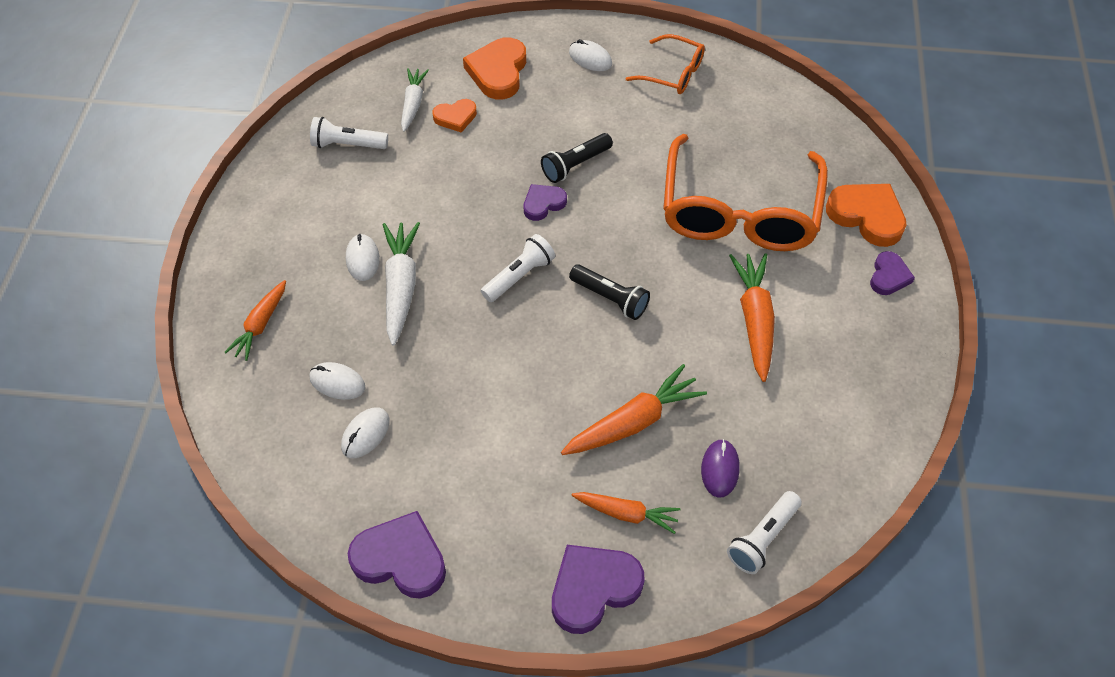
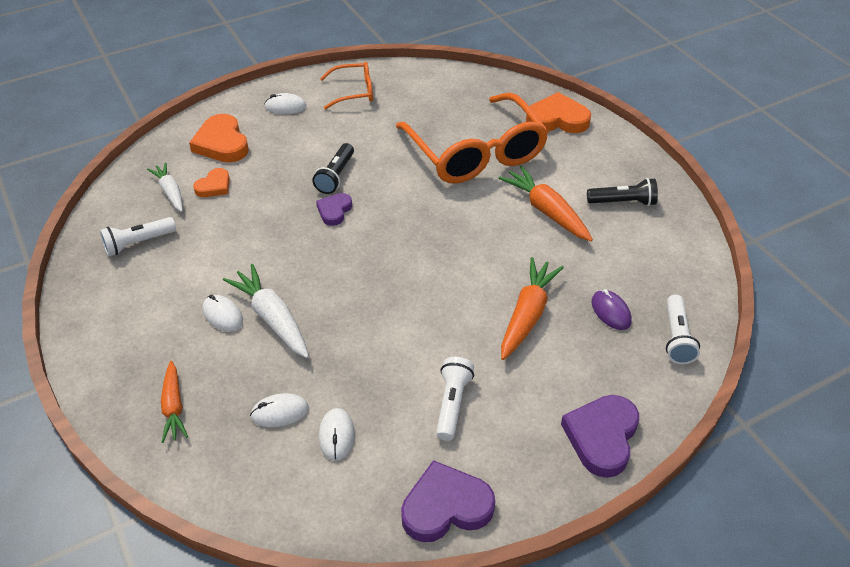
camera: 35 degrees left, 10 degrees down
(519, 276) = (359, 265): white flashlight -> white flashlight (452, 404)
(610, 298) = (438, 246): black flashlight -> black flashlight (623, 202)
(626, 513) = (577, 375): orange carrot -> none
(888, 276) = (603, 146): purple heart -> none

